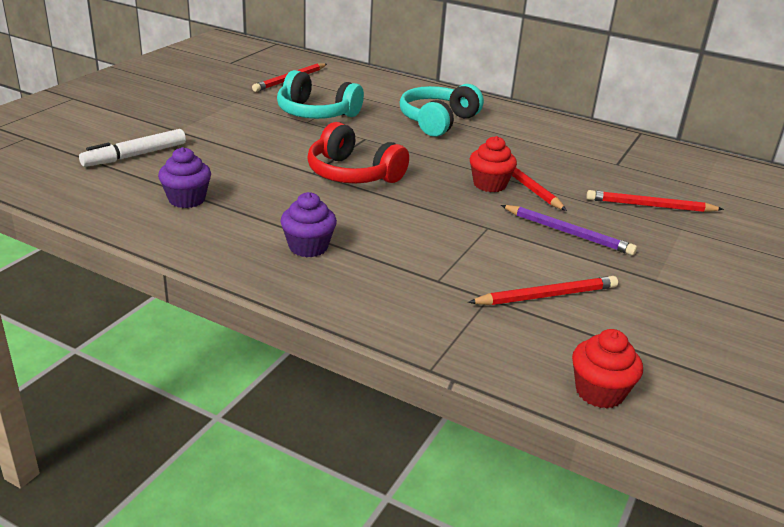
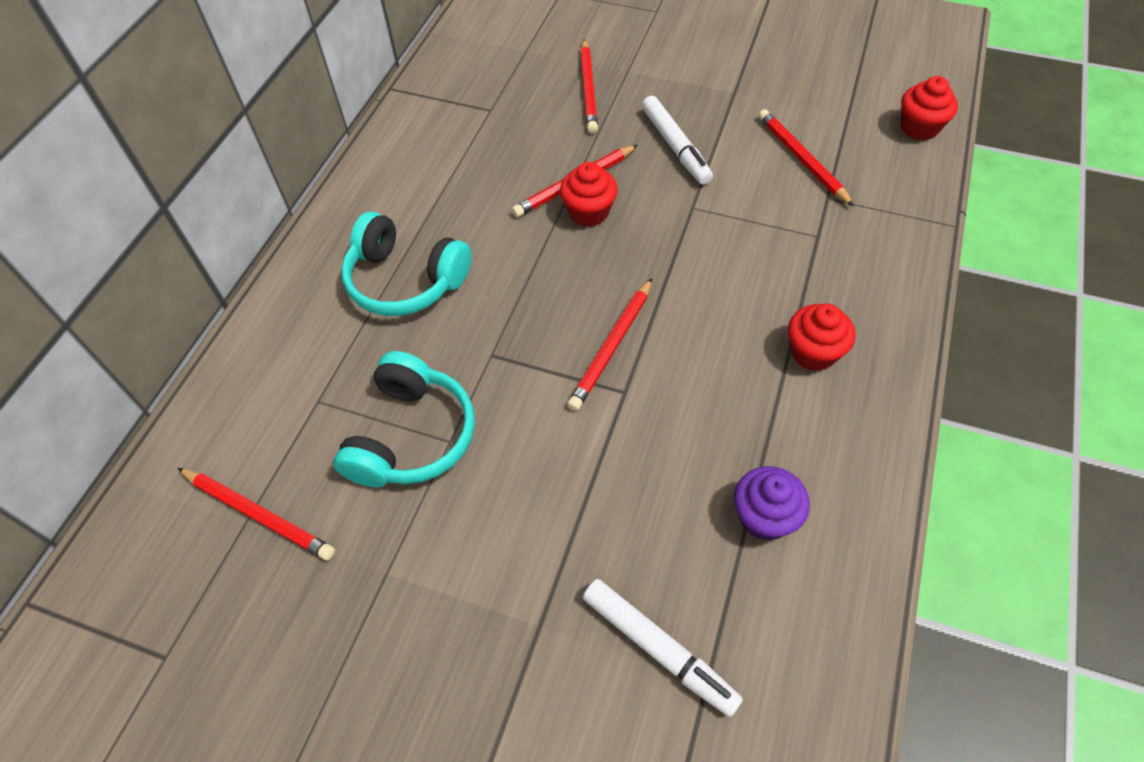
camera: 95 degrees left, 25 degrees up
(308, 247) = (813, 352): purple cupcake -> red cupcake
(353, 174) = (612, 347): red headphones -> red pencil
(568, 233) = (675, 147): purple pencil -> white marker

